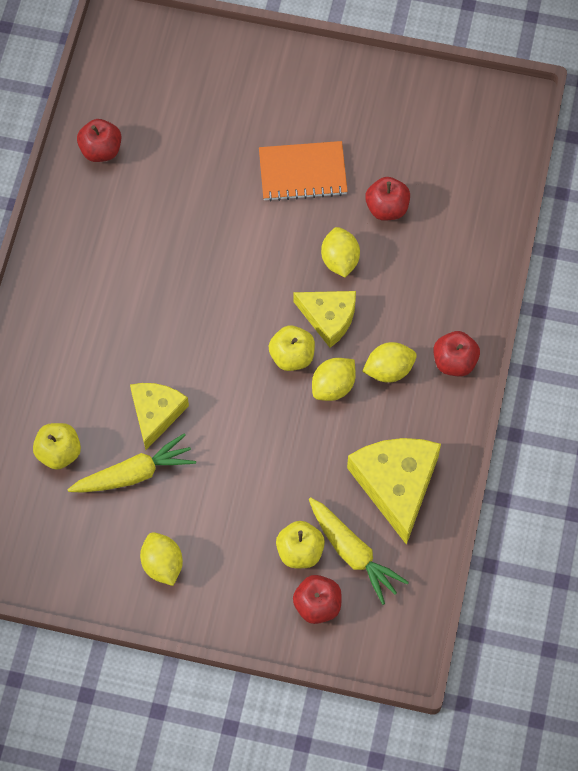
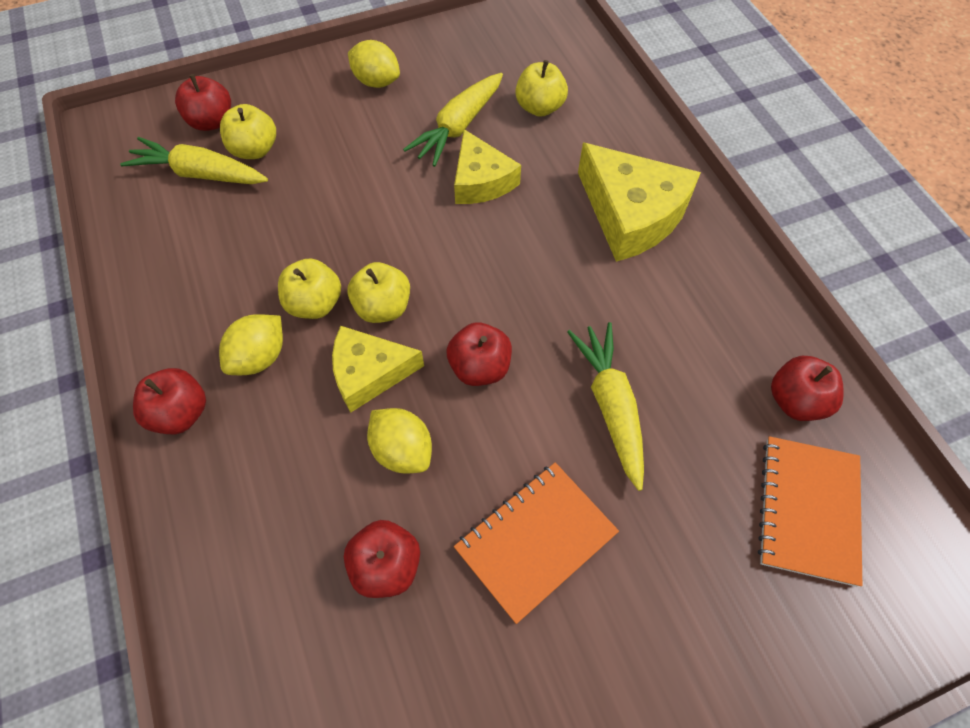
camera: 145 degrees right, 5 degrees down
(152, 101) = (807, 510): none -> orange notebook
(205, 211) = (611, 406): none -> yellow carrot
(261, 280) = (479, 367): none -> red apple
(333, 386) = (315, 304): yellow lemon -> yellow apple
(396, 485) = (186, 251): yellow cheese -> yellow cheese (631, 214)

